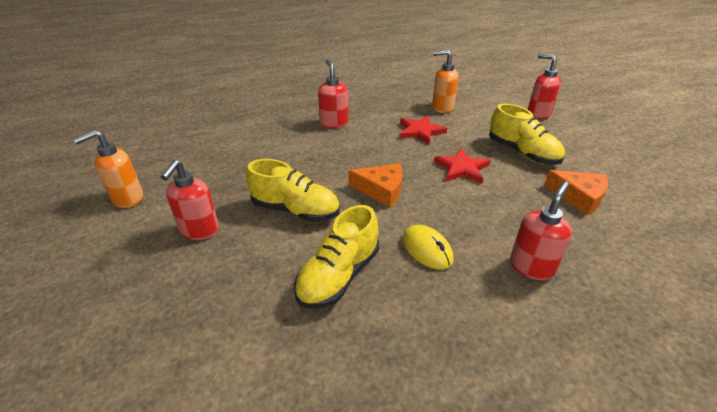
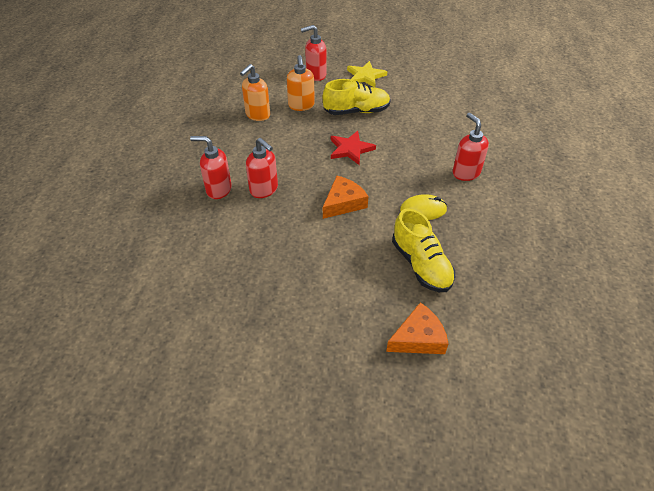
camera: 60 degrees left, 10 degrees up
(127, 198) = (220, 383): orange soap dispenser -> orange soap dispenser (301, 105)
(199, 230) = (314, 334): red soap dispenser -> red soap dispenser (264, 189)
(295, 210) = (331, 262): yellow shoe -> none
(420, 131) = (282, 145): red star -> none
(579, 197) = (420, 117): orange cheese -> orange cheese (418, 338)
(584, 140) = (365, 76): none -> yellow star

